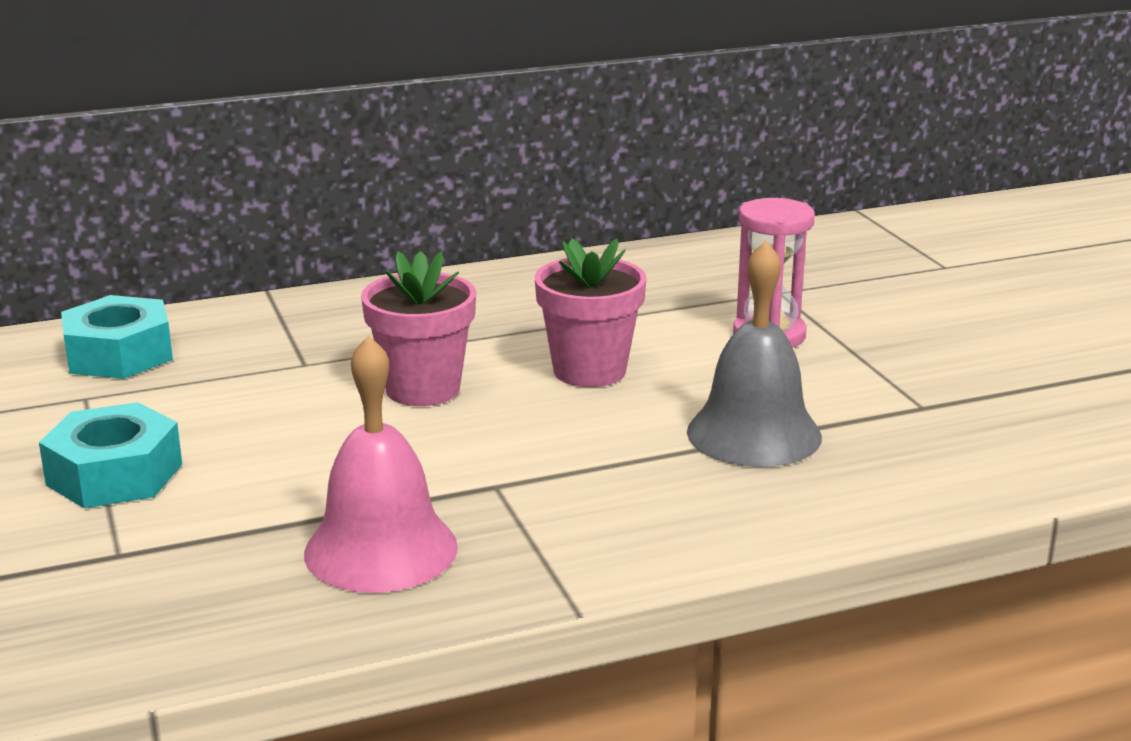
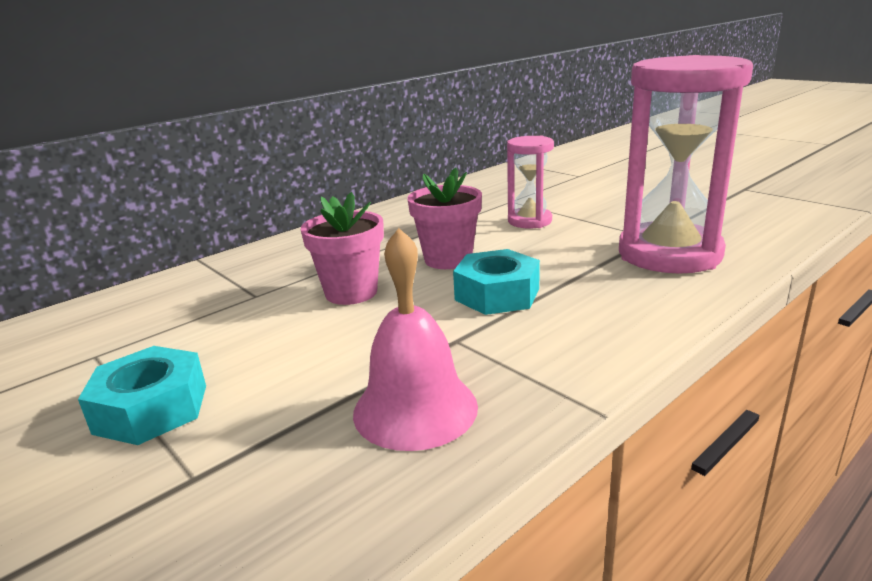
camera: 20 degrees left, 0 degrees up
(119, 354) = (108, 320): turquoise nut -> turquoise nut (497, 294)
(754, 434) = (581, 271): grey bell -> none
(912, 440) = (669, 254): none -> pink hourglass

